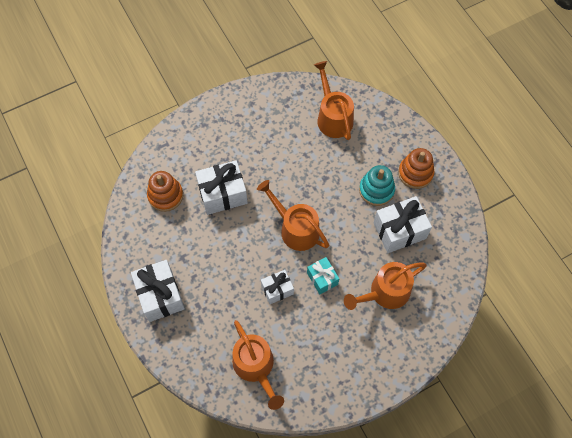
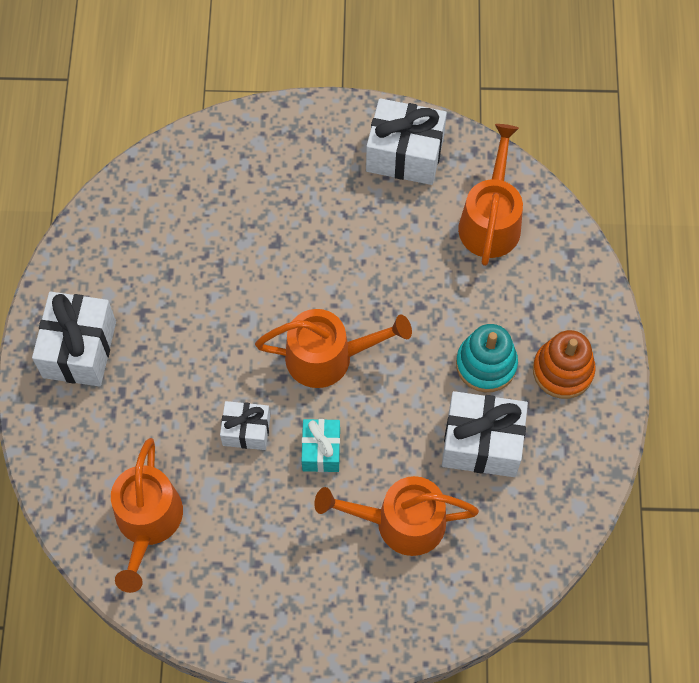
camera: 30 degrees right, 0 degrees up
(165, 195) = (173, 211): orange stacking toy -> none
(222, 194) = (255, 251): white gift -> white gift (405, 154)
(295, 228) = (328, 357): orange watering can -> orange watering can turned 105 degrees clockwise

